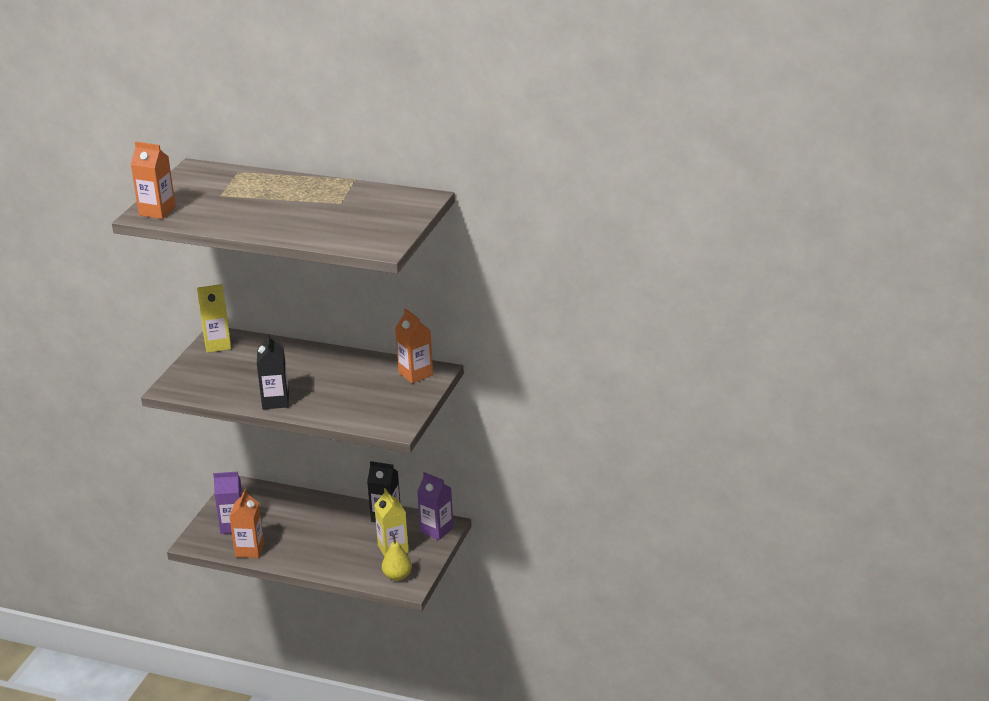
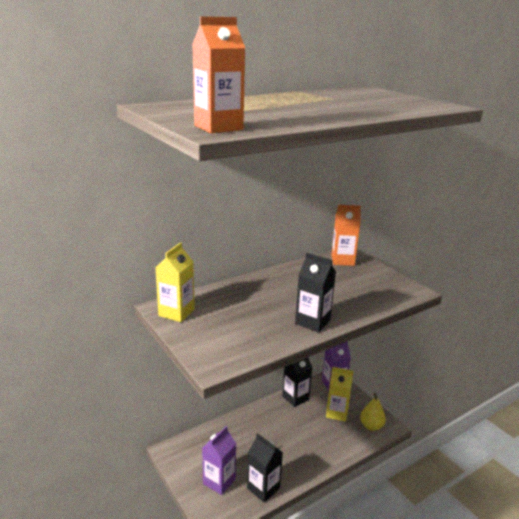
camera: 55 degrees left, 5 degrees down
(249, 550) = (263, 488): orange carton -> black carton

